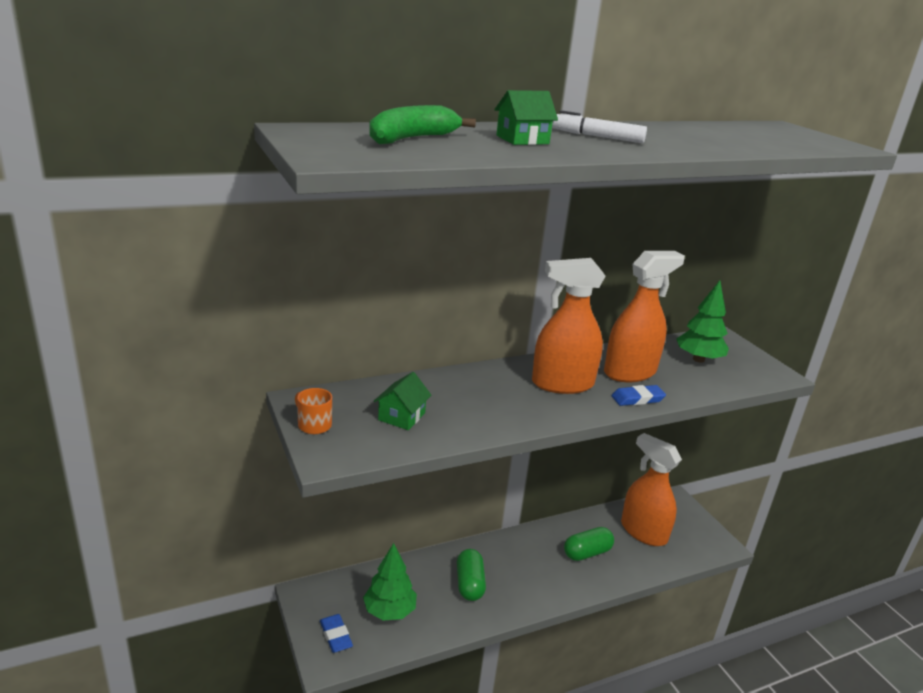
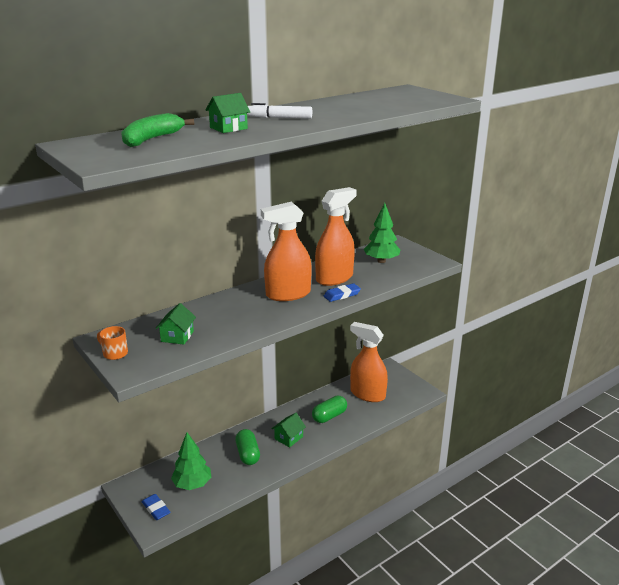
camera: 10 degrees left, 0 degrees up
(527, 572) = (288, 438): none -> green house

